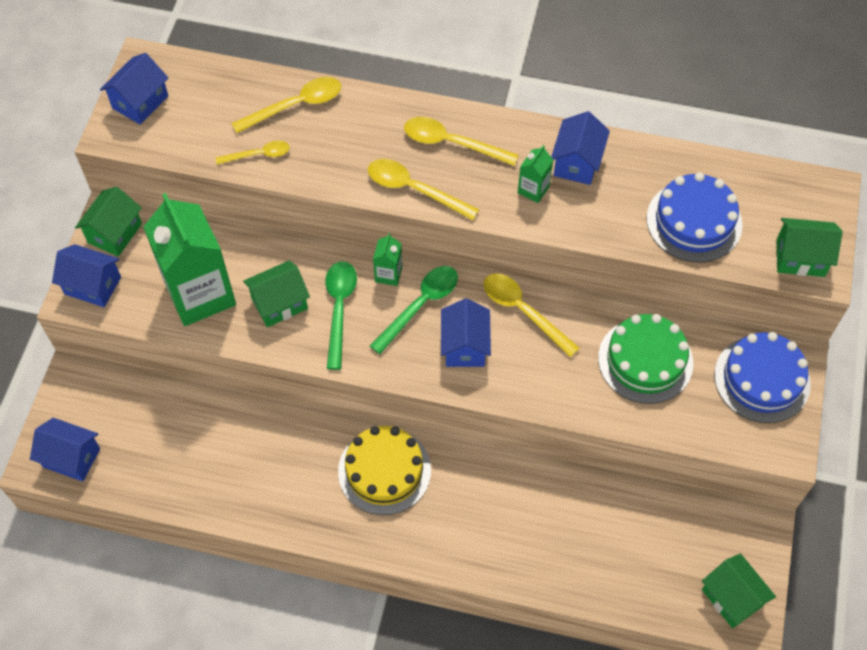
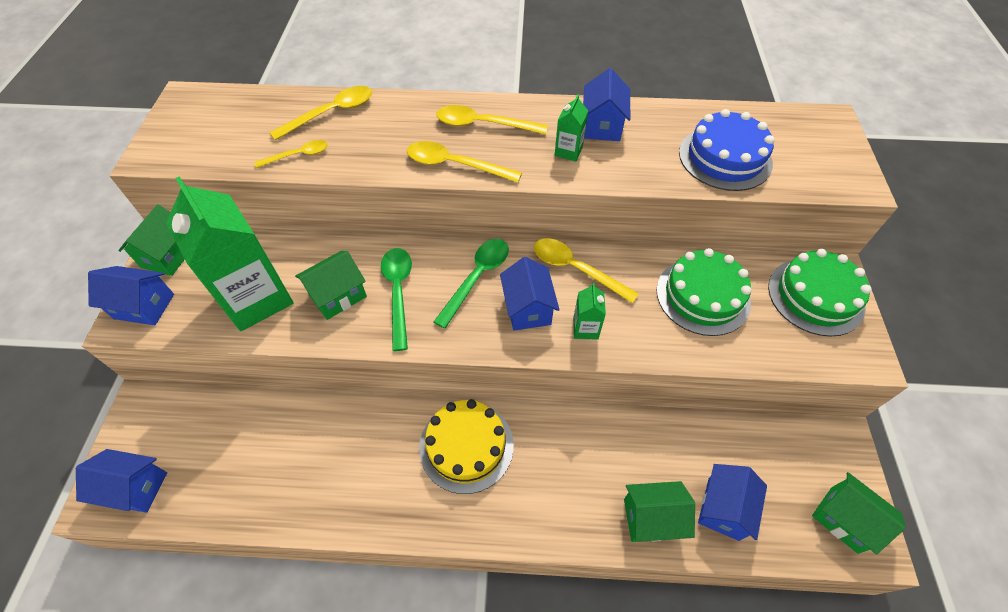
camera: 10 degrees left, 5 degrees down
(140, 102) = (179, 127): blue house -> blue house (723, 508)
(388, 274) = (441, 255): green carton -> green carton (585, 328)
(762, 379) = (815, 296): blue cake -> green cake
(800, 258) = (834, 174): green house -> green house (651, 518)

